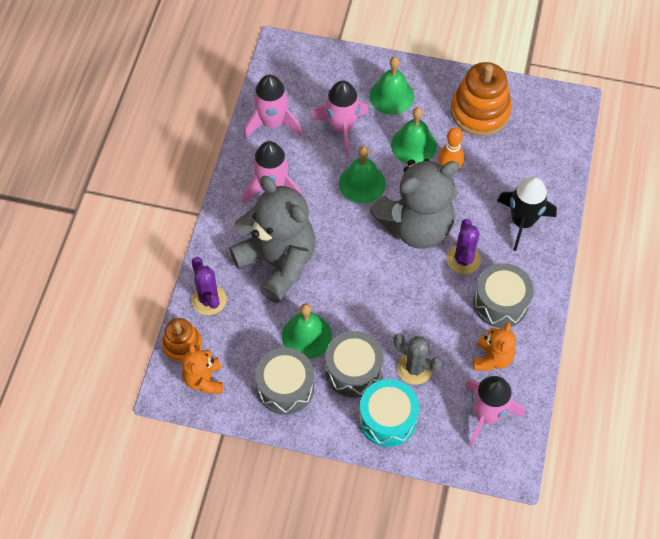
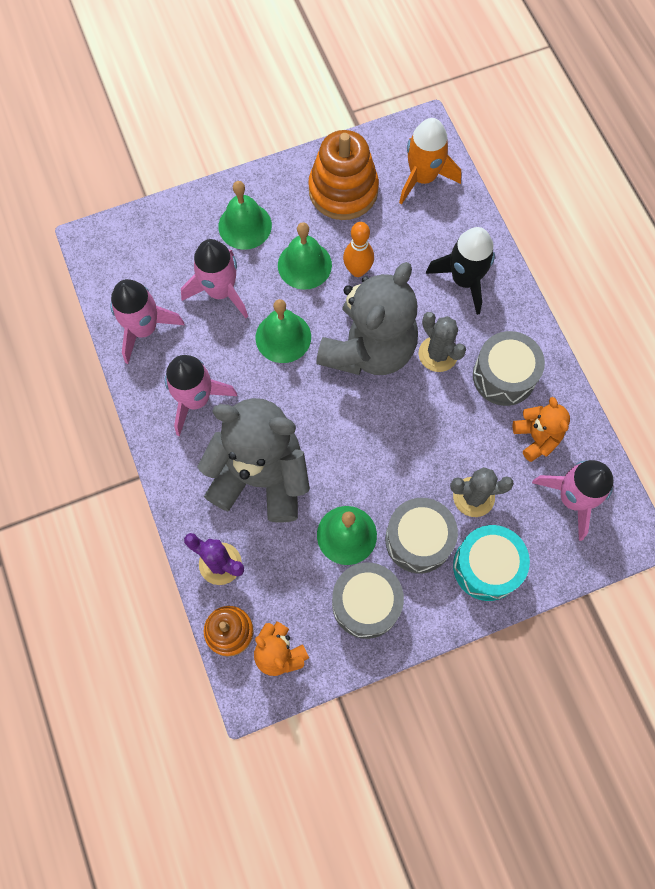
camera: 35 degrees left, 10 degrees up
(463, 259) = (438, 354): purple cactus -> grey cactus
(546, 135) = (423, 177): none -> orange rocket

